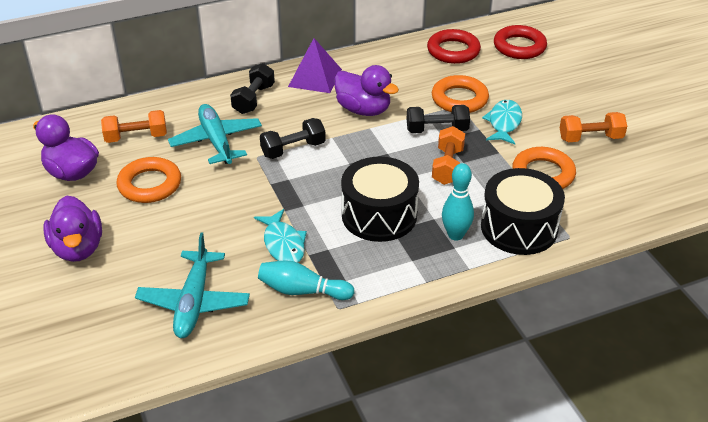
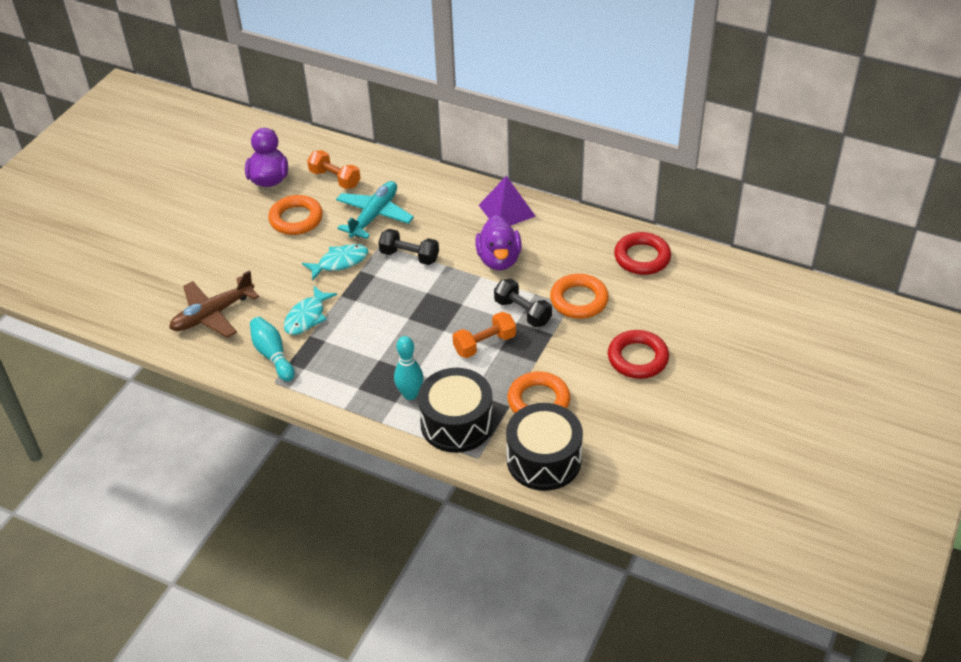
camera: 50 degrees right, 5 degrees up
(78, 248) = (206, 233): purple duck -> none
(194, 302) = (212, 314): turquoise plane -> brown plane
(254, 99) = (442, 200): black dumbbell -> none
(379, 215) = (387, 343): black drum -> black drum (544, 460)
(504, 123) = (578, 342): turquoise fish -> turquoise fish (340, 262)
(519, 47) = (701, 290): red ring -> red ring (637, 358)
(590, 138) = (621, 403): orange dumbbell -> none

